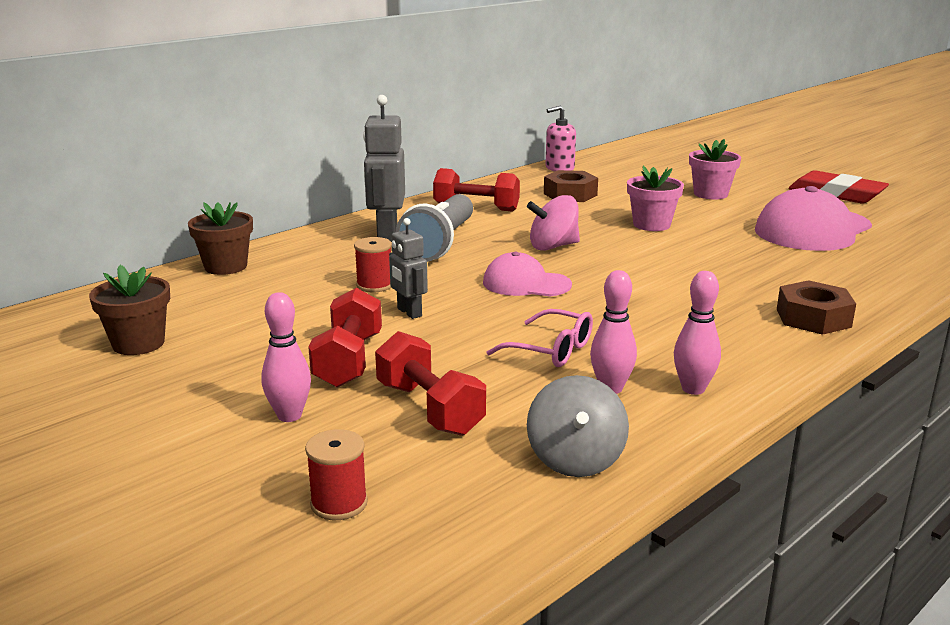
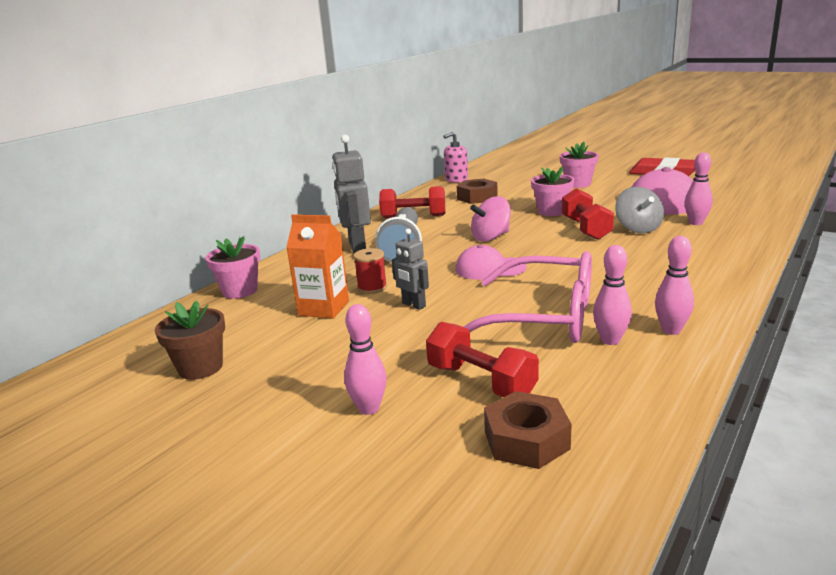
camera: 10 degrees left, 0 degrees up
(226, 267) = (240, 291): brown flower pot -> pink flower pot
(306, 300) = (324, 308): none -> orange carton
(339, 503) = (459, 480): red spool -> none
(348, 361) = (389, 353): red dumbbell -> red dumbbell (586, 229)
(551, 350) = (544, 317): pink glasses -> pink glasses, size x1.92
(575, 460) = (624, 404): grey spinning top -> grey spinning top (638, 228)
(813, 318) = (715, 262): brown nut -> brown nut (526, 440)
(827, 265) = (696, 223): none -> pink bowling pin

